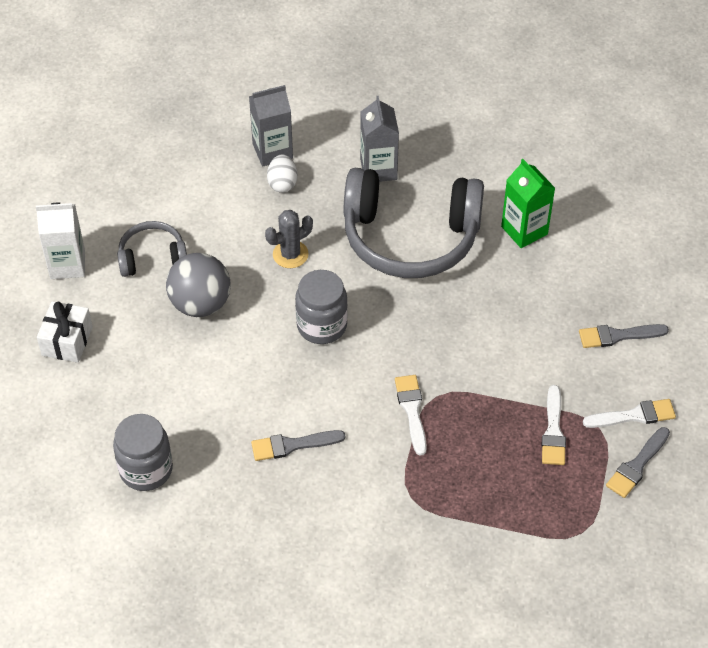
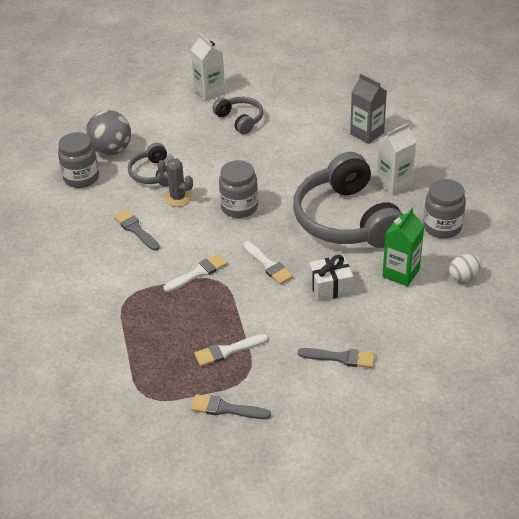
camera: 65 degrees right, 10 degrees down
(67, 341) = (154, 113): white gift -> white gift (330, 287)
(195, 388) = (153, 174): none -> grey headphones
(200, 304) = (219, 151): grey ball -> grey ball (111, 150)
(282, 183) = (343, 147): white egg -> white egg (464, 277)
(290, 254) = (287, 172): grey cactus -> grey cactus (178, 198)
(378, 169) = (394, 183): grey carton -> white carton
(475, 163) = (442, 227): none -> grey jar
(618, 336) = (341, 358): grey brush -> grey brush turned 135 degrees clockwise
(634, 415) = (271, 392): white brush -> white brush (268, 265)

